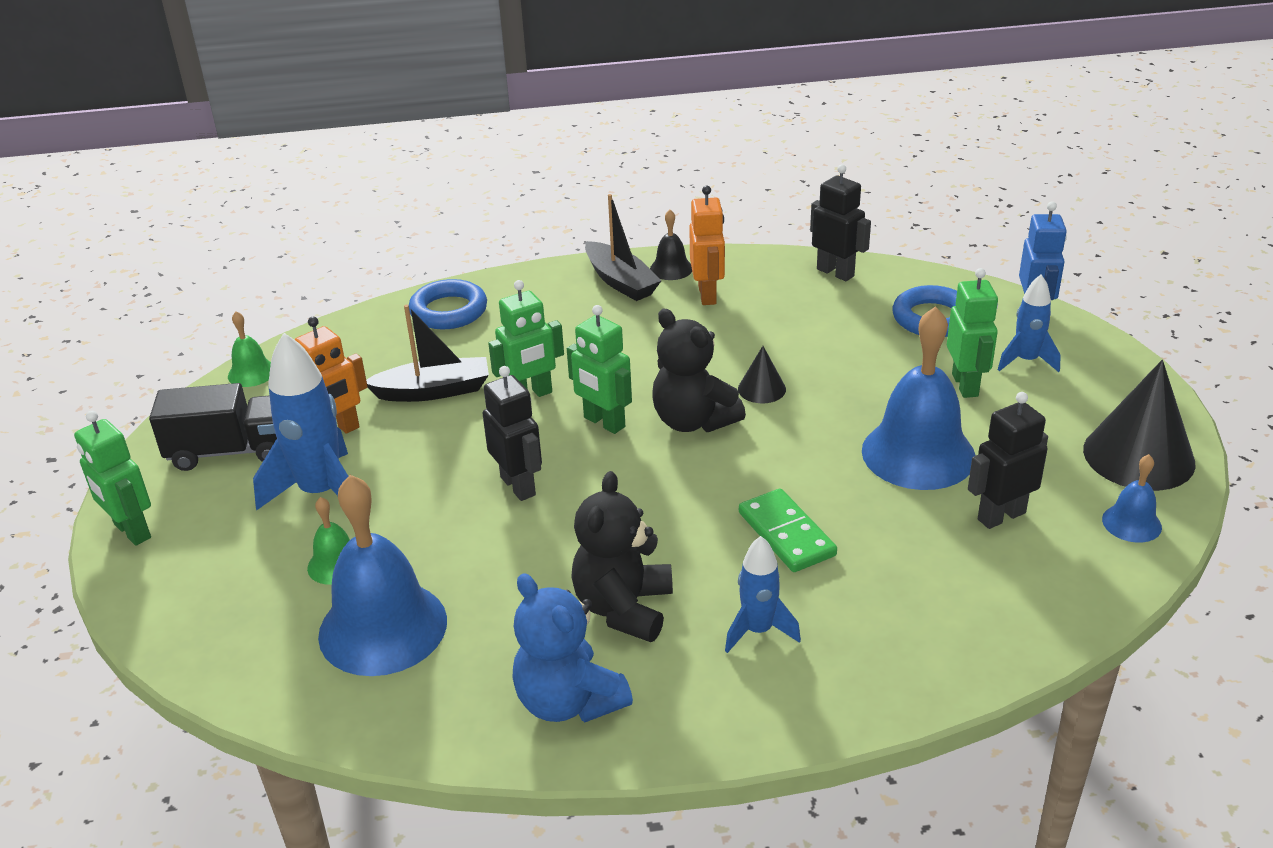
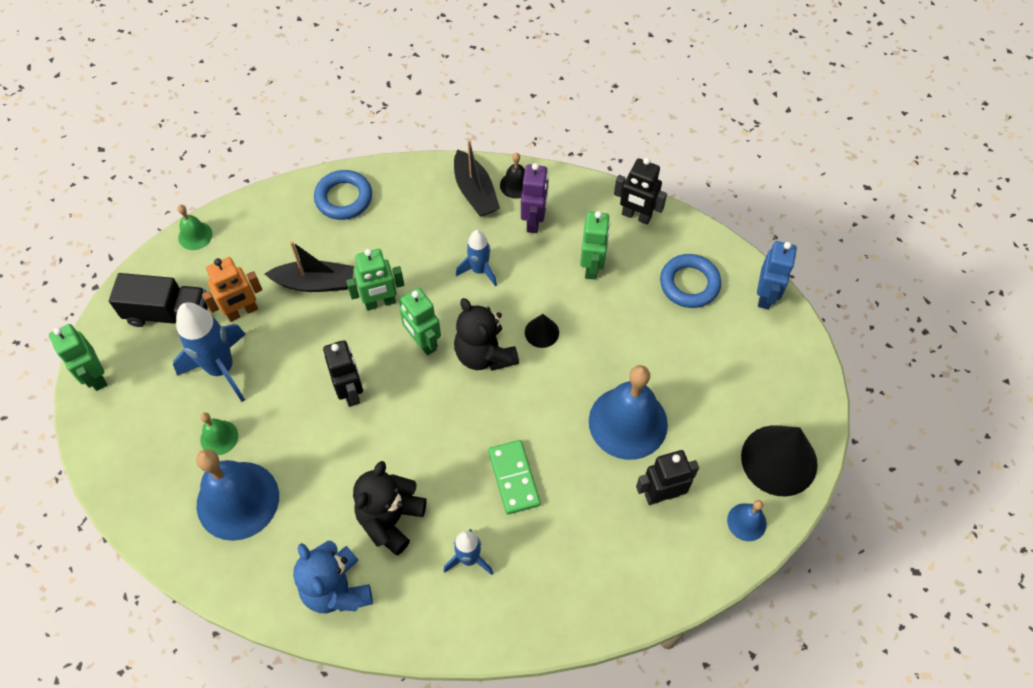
camera: 10 degrees right, 25 degrees up
(707, 295) = (534, 221): orange robot -> purple robot
(835, 272) = (636, 216): black robot -> black robot turned 150 degrees clockwise
(965, 385) = (686, 361): green robot -> green robot (592, 267)
(1026, 361) = (739, 345): blue rocket -> blue rocket (479, 270)

